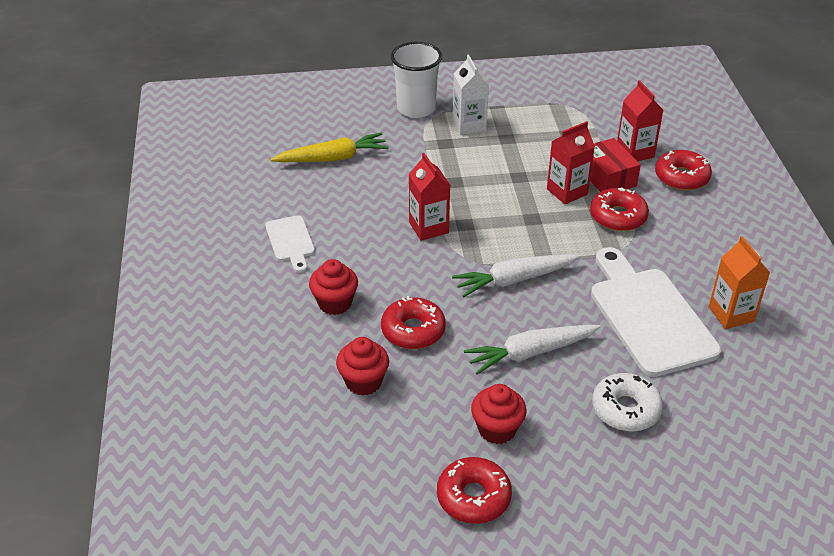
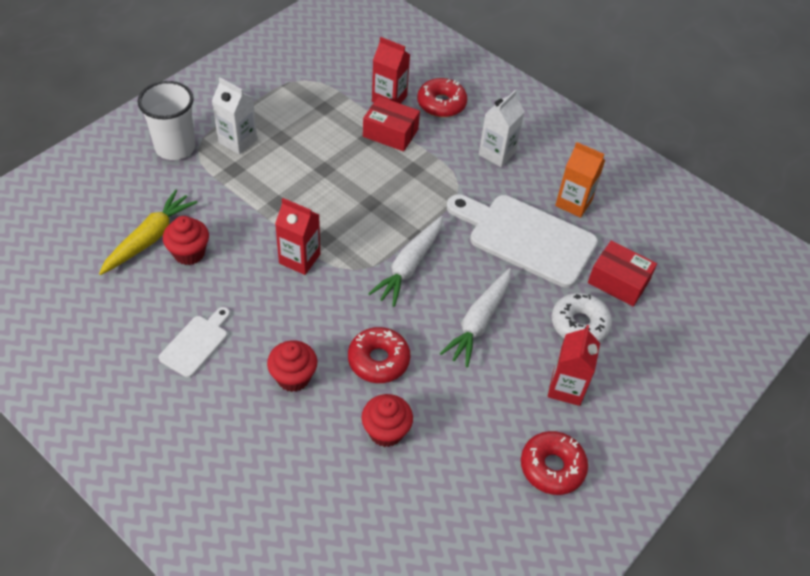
camera: 45 degrees left, 10 degrees up
(291, 241) = (196, 343): white cutting board -> white cutting board turned 90 degrees counterclockwise
(497, 429) = (516, 401): red cupcake -> red cupcake (189, 253)
(567, 192) = (373, 163): red carton -> red carton (566, 388)
(618, 217) = (429, 164): red donut -> none
(694, 239) = (497, 153): none -> white carton
(706, 399) = (618, 281): none -> red box

